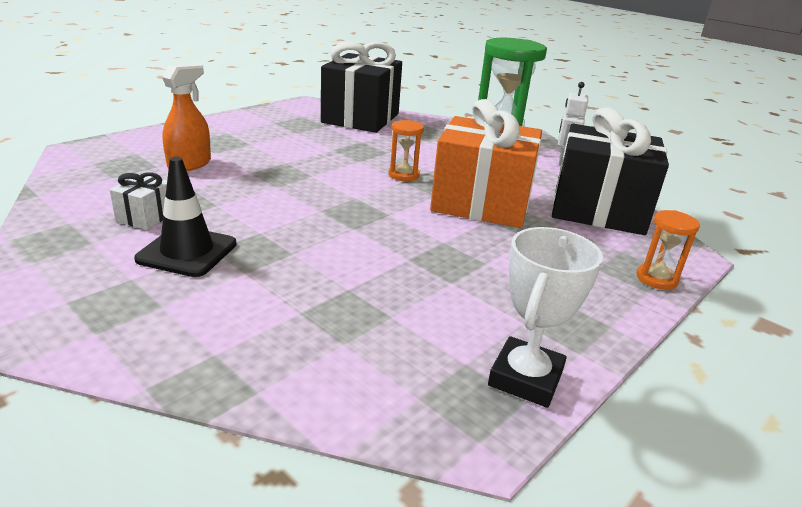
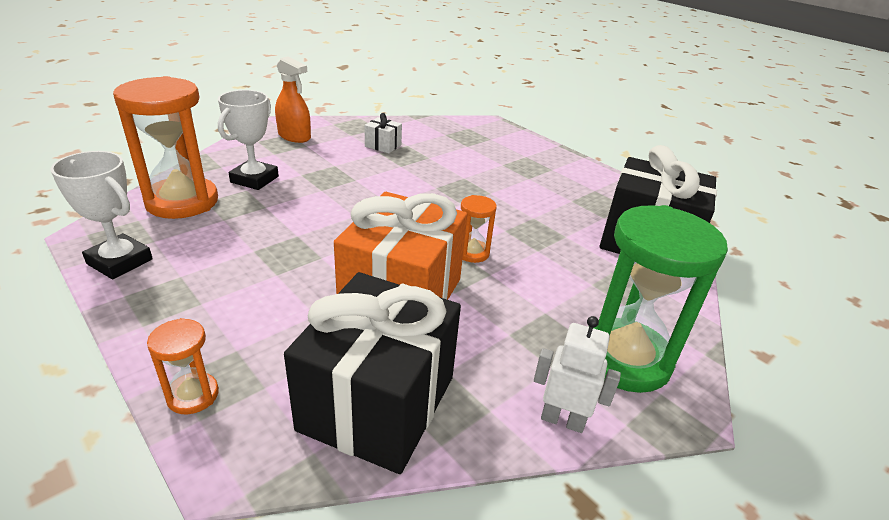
camera: 95 degrees right, 5 degrees up
(187, 252) = (333, 158): black traffic cone -> none
(189, 164) = (474, 156): orange spray bottle -> orange spray bottle (294, 136)
(265, 310) = (254, 179): none -> white trophy
(352, 366) = (182, 202): none -> orange hourglass

